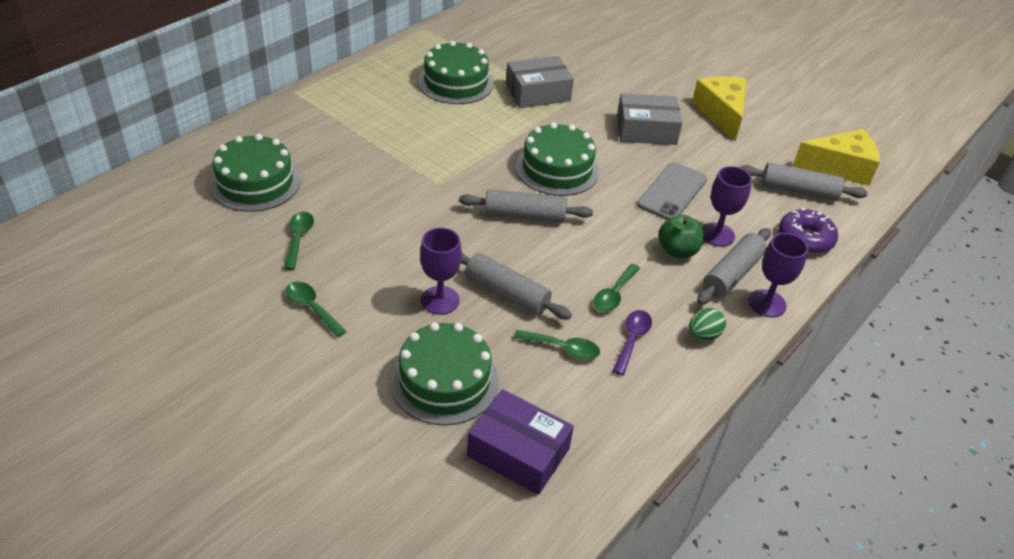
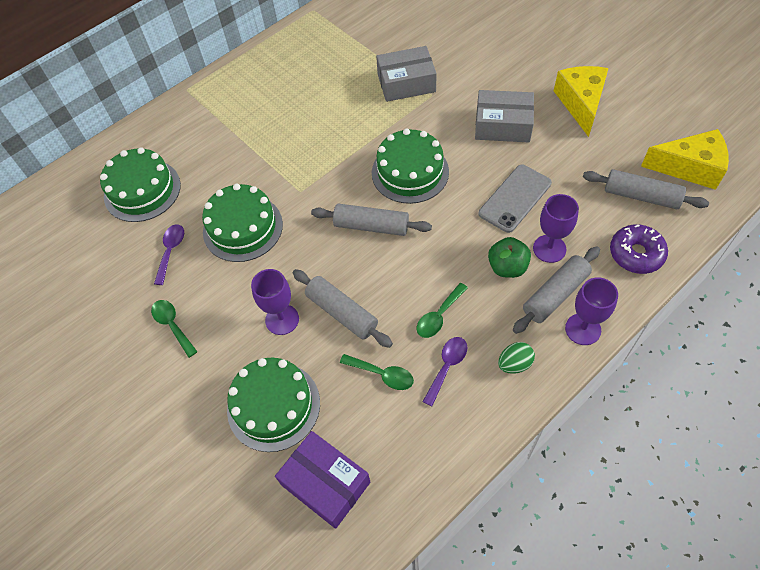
camera: 15 degrees right, 15 degrees up
(298, 239) = (171, 251): green spoon -> purple spoon
(456, 82) = (332, 73): green cake -> green cake (243, 228)

